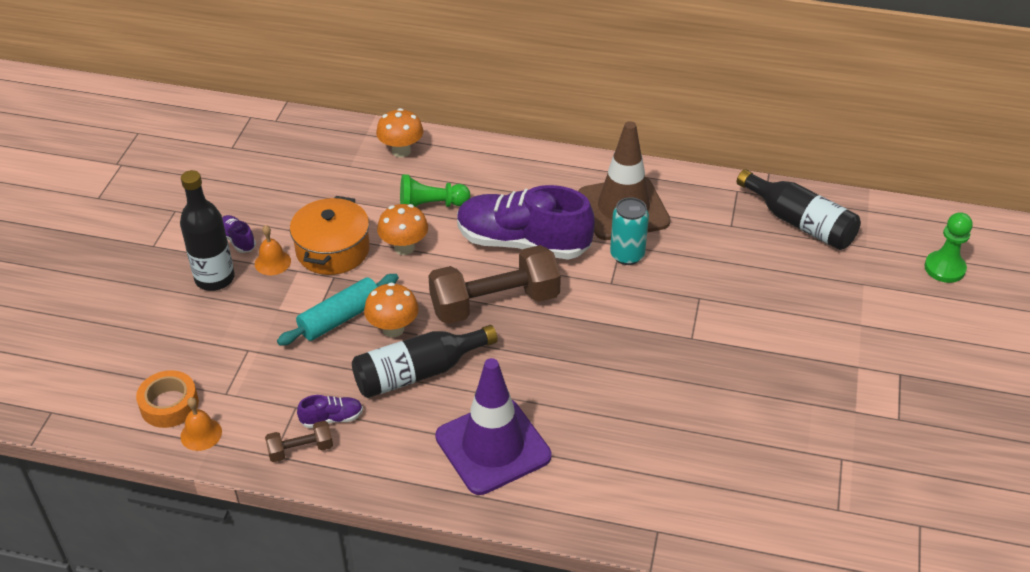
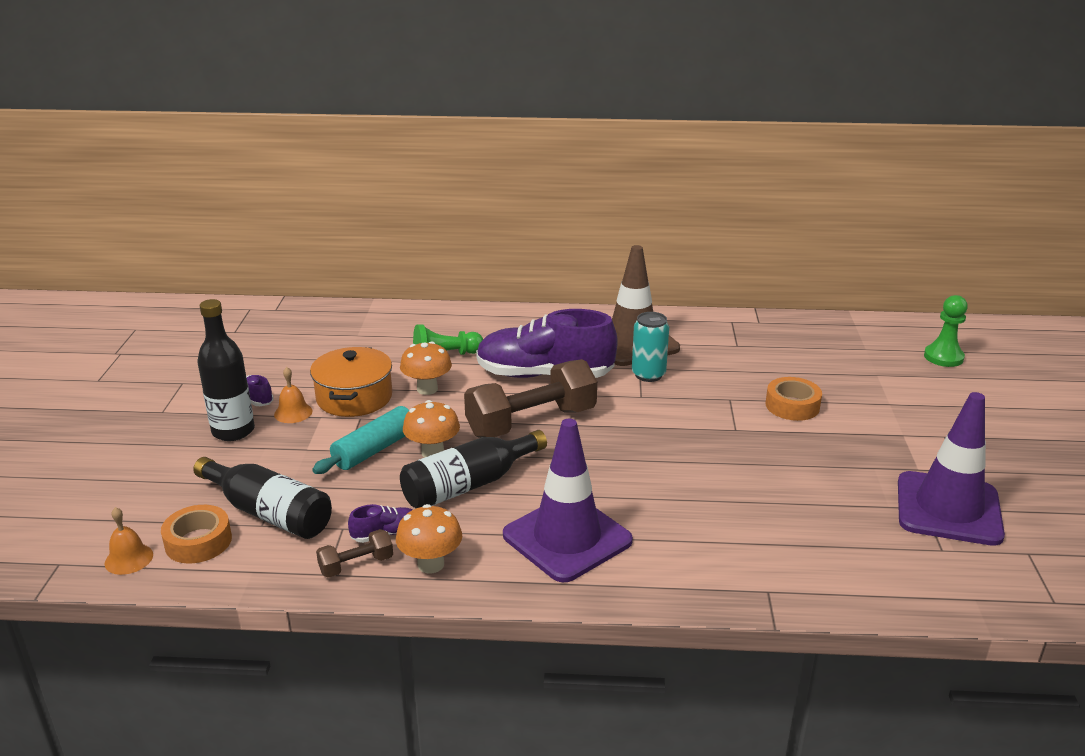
camera: 10 degrees left, 15 degrees down
(201, 434) = (239, 564): orange bell -> orange bell (129, 559)
(401, 151) = (405, 320): orange mushroom -> orange mushroom (431, 564)
(759, 315) = (792, 406): none -> orange tape
(800, 223) = (798, 338): black bottle -> black bottle (269, 513)
(864, 463) = (948, 509): none -> purple traffic cone

